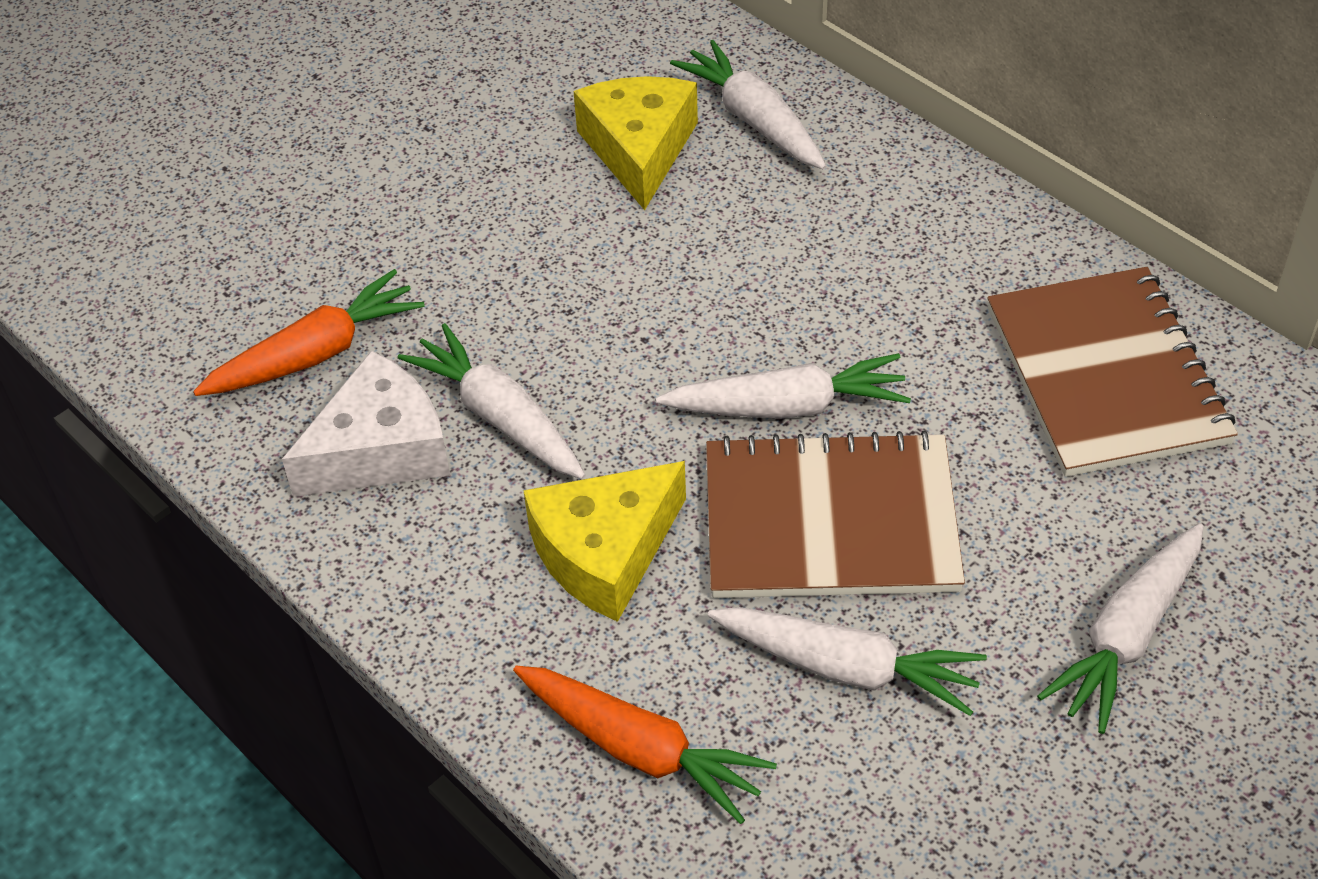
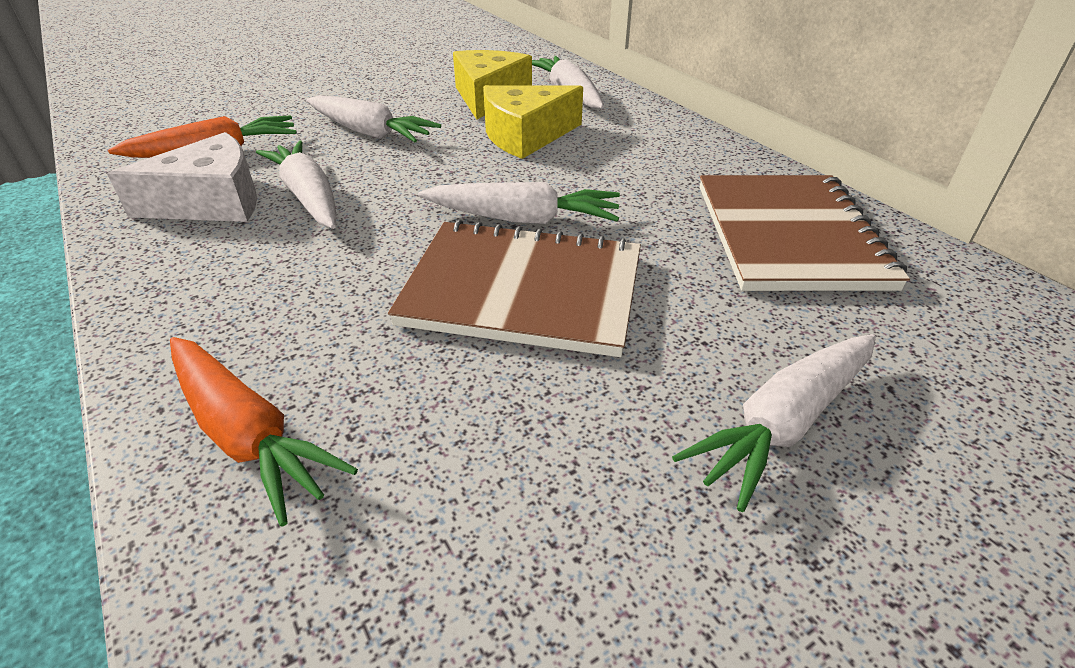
camera: 10 degrees right, 10 degrees down
(605, 552) = (326, 282): yellow cheese -> yellow cheese (525, 135)
(846, 667) = (486, 400): white carrot -> white carrot (369, 132)

